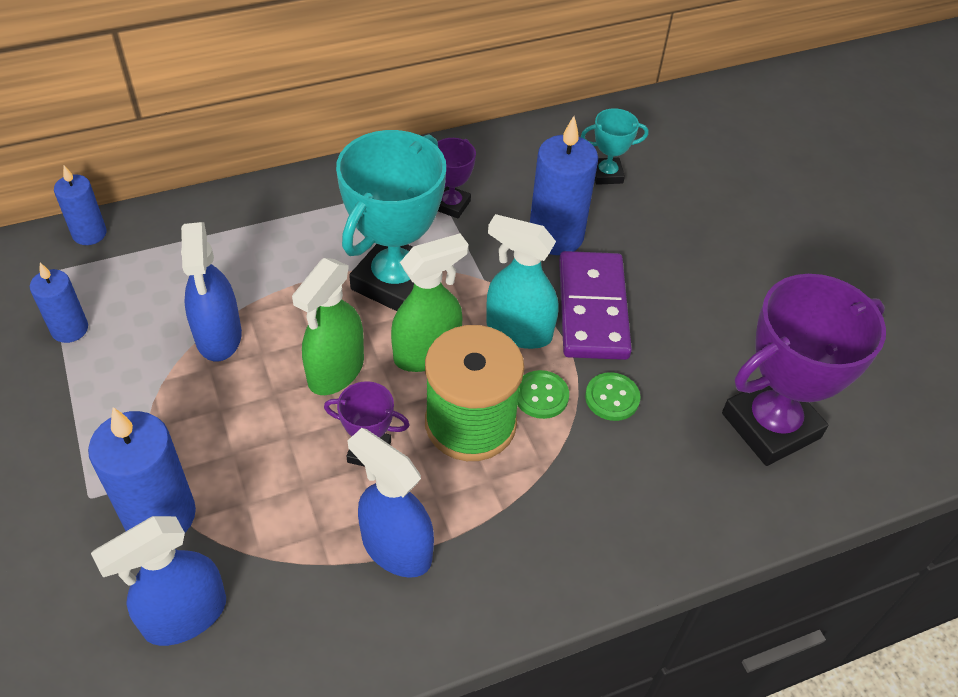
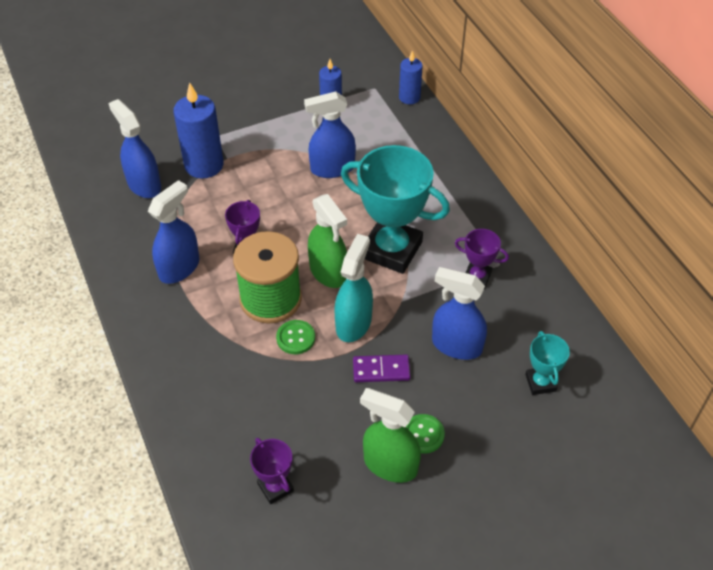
camera: 90 degrees right, 0 degrees up
(335, 371) = (309, 227): green spray bottle -> green spray bottle (390, 465)
(556, 236) = (456, 345): blue candle -> blue spray bottle
(593, 309) = (381, 370): purple domino -> purple domino, size x0.55
(612, 398) = (296, 381): green button -> green button (423, 434)
(770, 425) = (275, 487): purple trophy -> purple trophy, size x0.48

